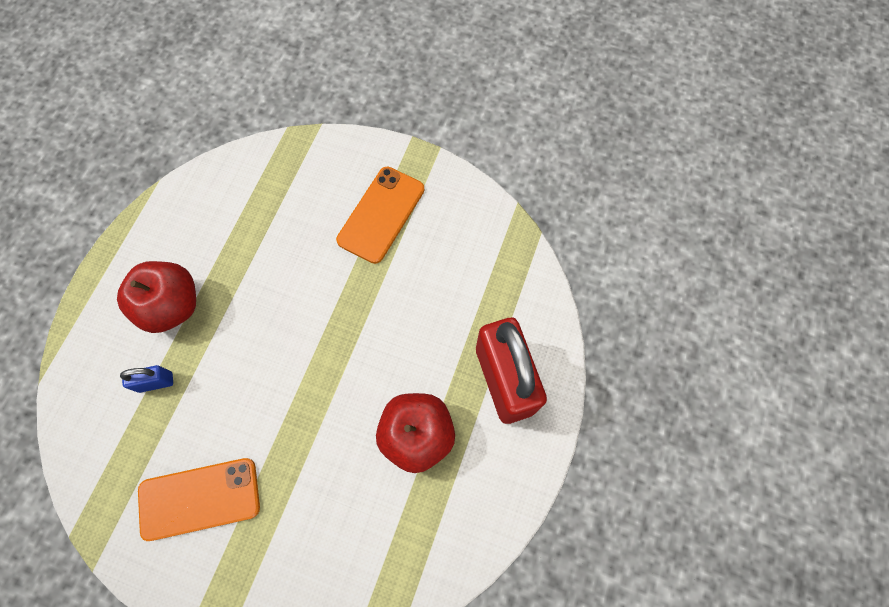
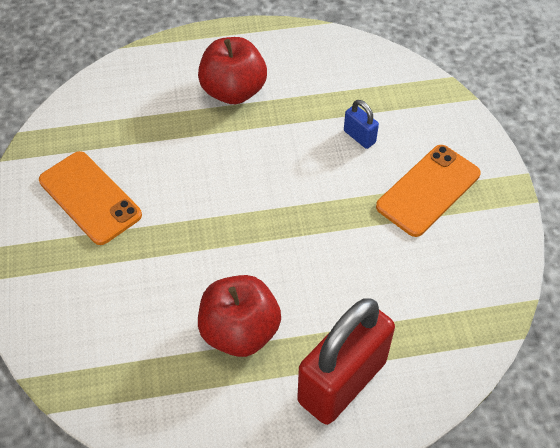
camera: 60 degrees right, 15 degrees down
(156, 382) = (165, 116): blue padlock -> blue padlock (359, 136)
(381, 214) = (428, 190): orange phone -> orange phone turned 45 degrees counterclockwise

